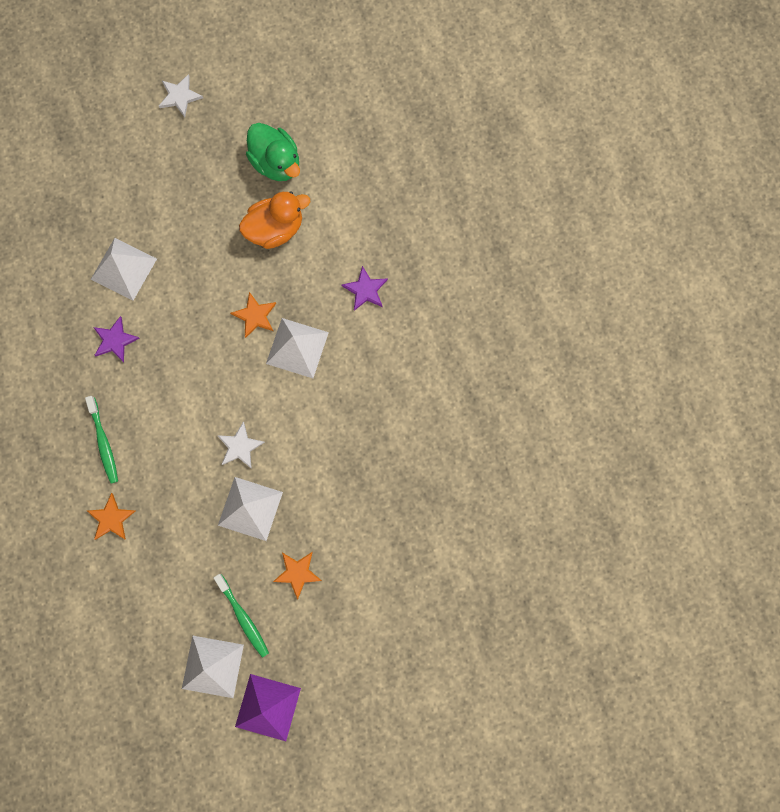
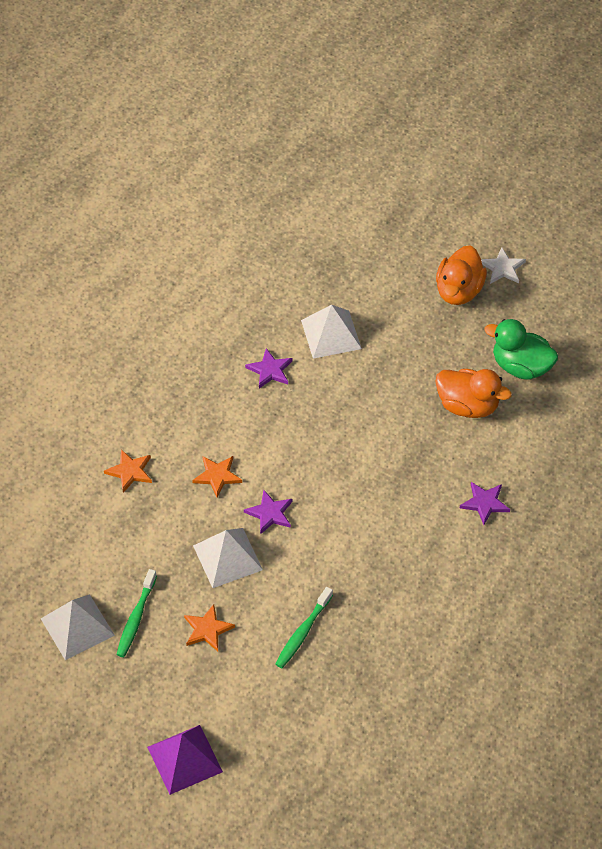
camera: 50 degrees right, 25 degrees down
(103, 442) = (184, 422): green toothbrush -> green toothbrush (303, 632)
(171, 145) = (459, 291): none -> orange duck
(240, 446) = (270, 513): white star -> purple star
(255, 316) = (384, 445): orange star -> orange star (217, 476)
(268, 707) = (79, 690): purple pyramid -> purple pyramid (184, 759)
(276, 162) = (521, 367): green duck -> green duck turned 105 degrees clockwise
(297, 348) = (388, 492): white pyramid -> none

